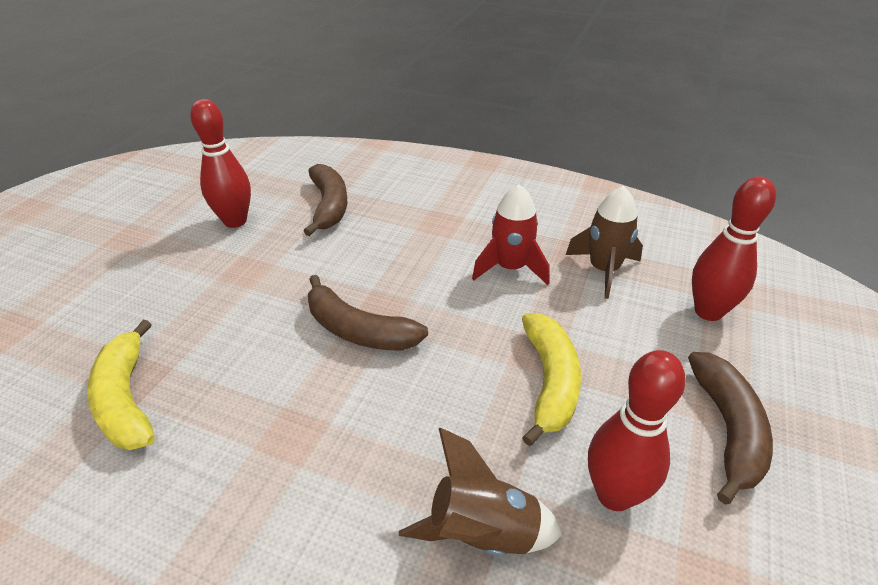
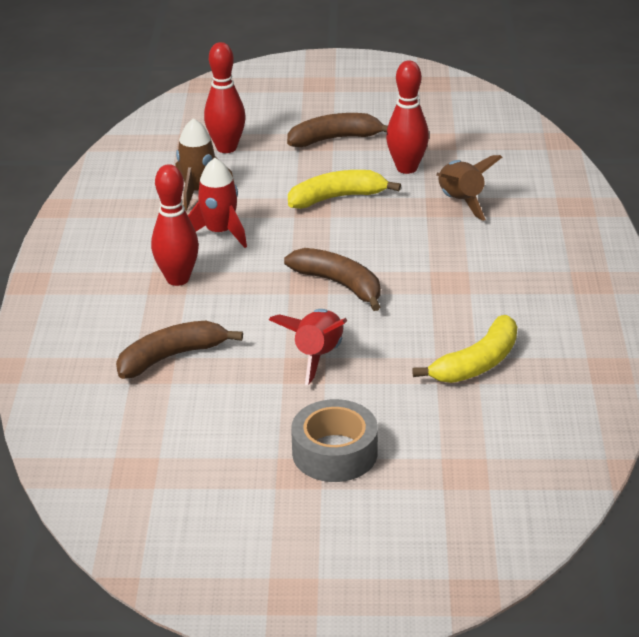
camera: 110 degrees left, 5 degrees down
(125, 260) = (334, 453): none -> grey tape
(235, 221) = (231, 409): red bowling pin -> red bowling pin (178, 279)
(255, 283) = (317, 356): none -> red rocket
(358, 330) = (339, 284): brown banana -> brown banana turned 60 degrees counterclockwise

